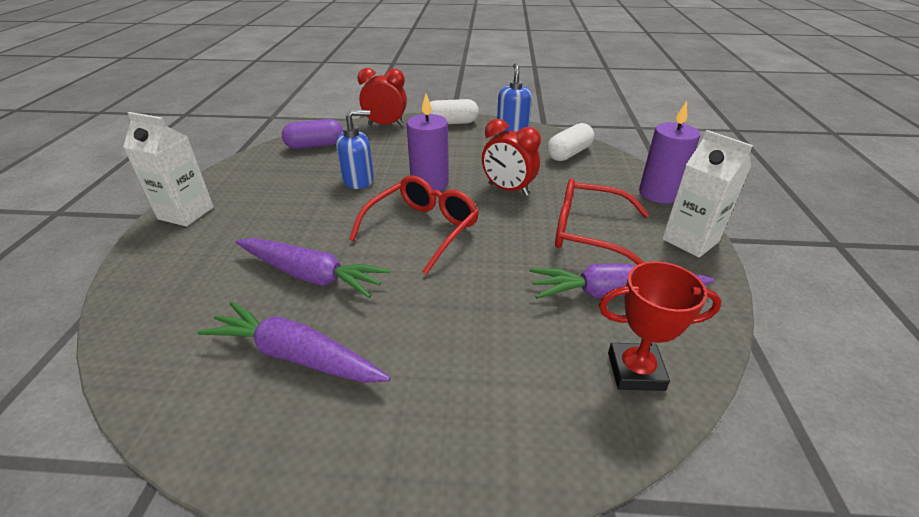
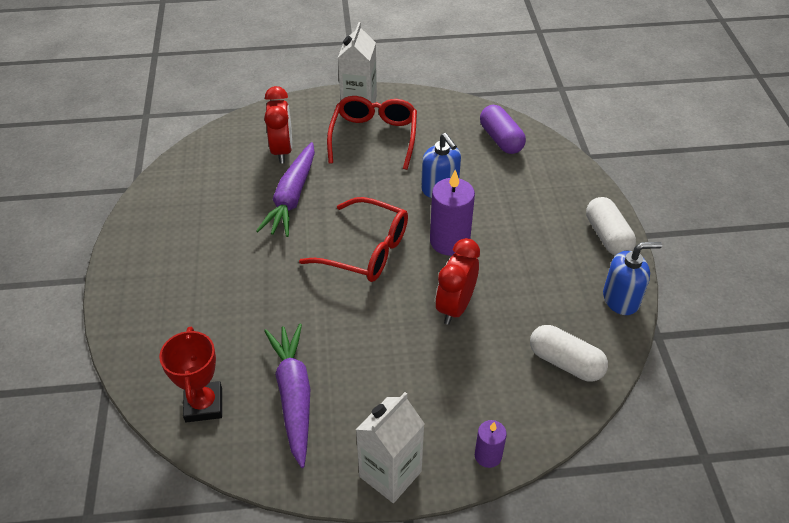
camera: 80 degrees right, 10 degrees up
(296, 356) = (211, 214): purple carrot -> none
(385, 125) = (574, 179): red clock -> red clock (282, 150)
(588, 233) = (386, 379): red glasses -> red glasses (374, 137)
(658, 193) = (488, 455): purple candle -> purple candle, size x0.55

